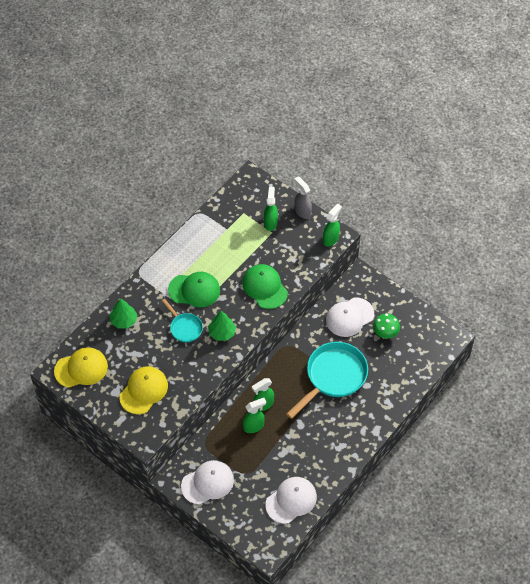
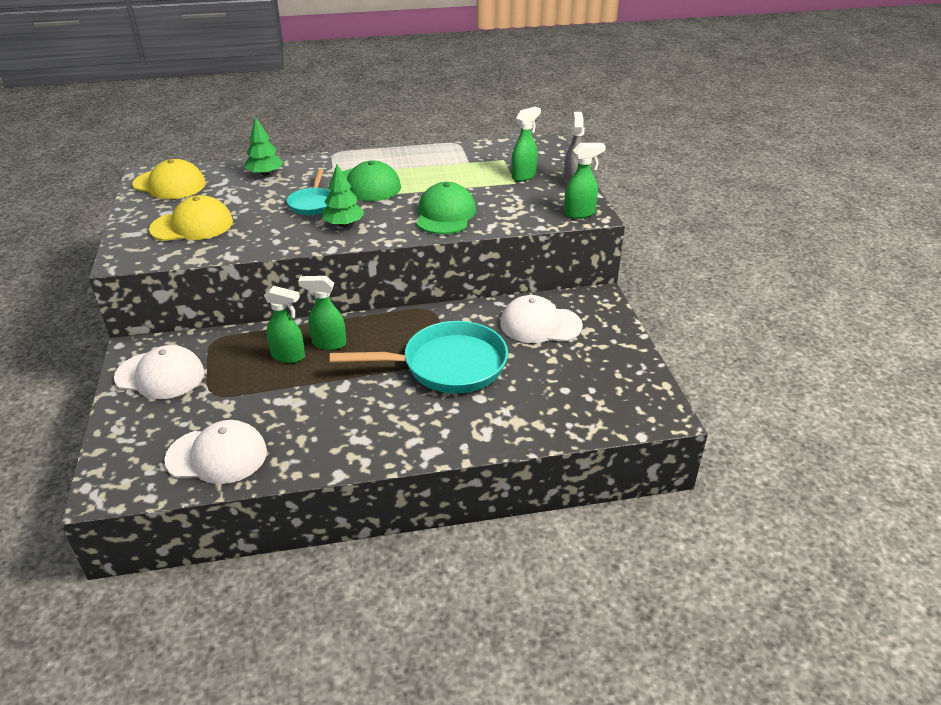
camera: 40 degrees right, 20 degrees down
(385, 334) = (569, 362): green mushroom -> none

